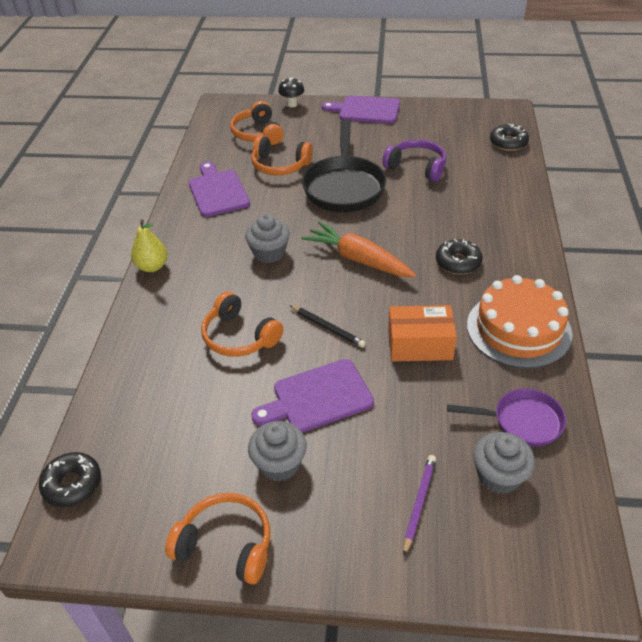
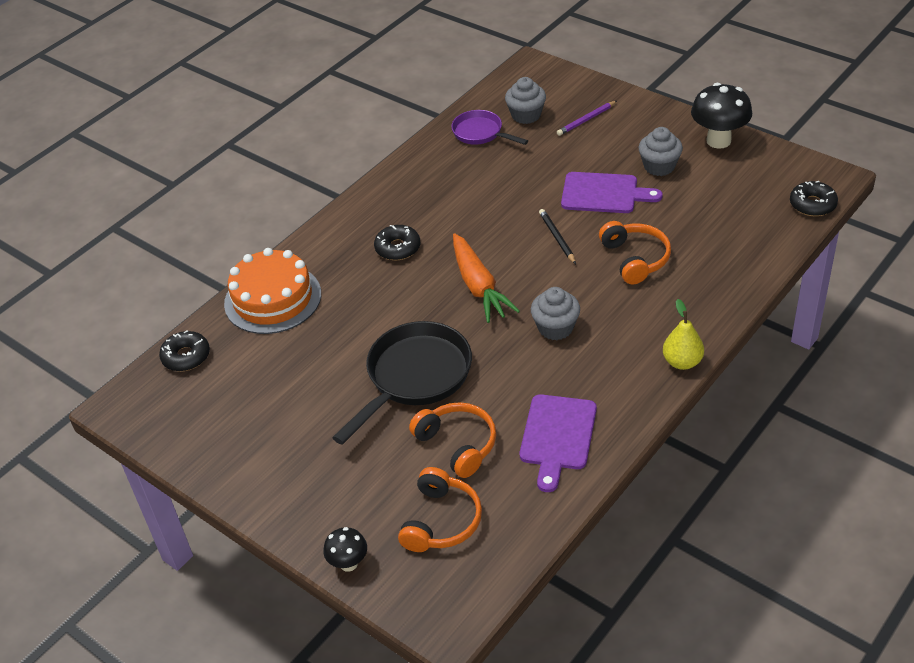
camera: 145 degrees left, 0 degrees up
(226, 545) = (718, 141): orange headphones -> black mushroom
(366, 110) = (269, 496): purple cutting board -> none
(416, 167) = (315, 368): purple headphones -> none
(420, 344) = (498, 199): orange box -> none
(518, 329) = (415, 182): orange cake -> orange cake (273, 299)

